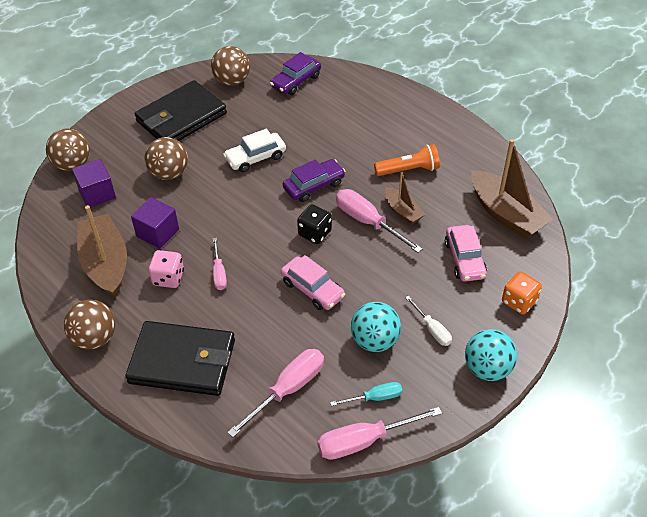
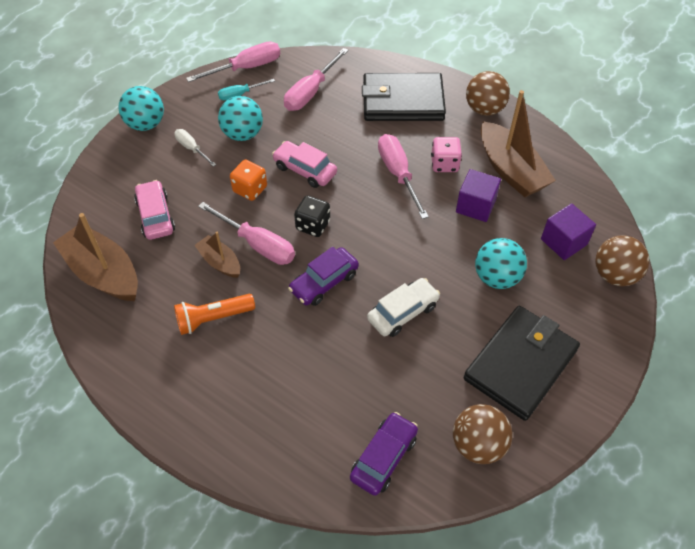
camera: 170 degrees right, 5 degrees up
(169, 173) = (496, 277): brown ball -> turquoise ball
(219, 273) = (398, 174): pink screwdriver -> pink screwdriver, size x1.72
(519, 301) = (108, 181): orange dice -> orange dice (250, 189)

